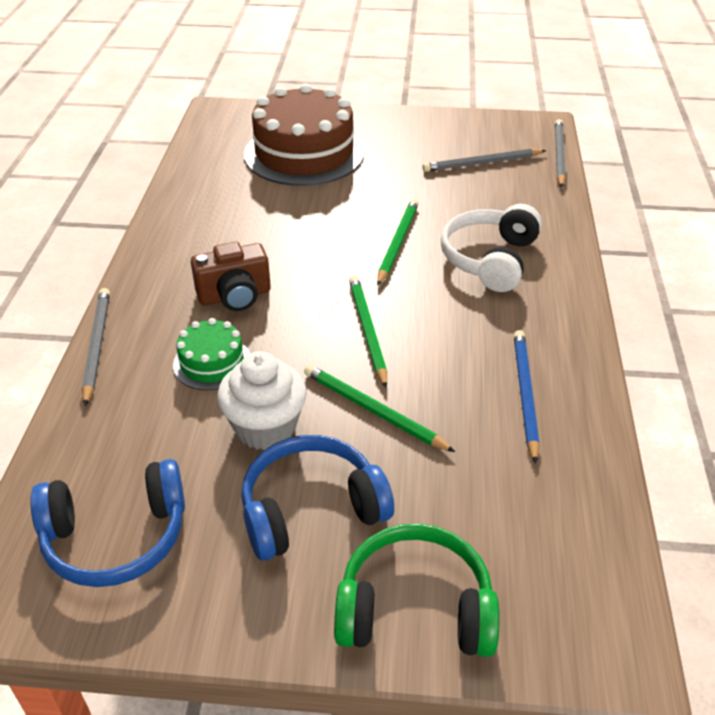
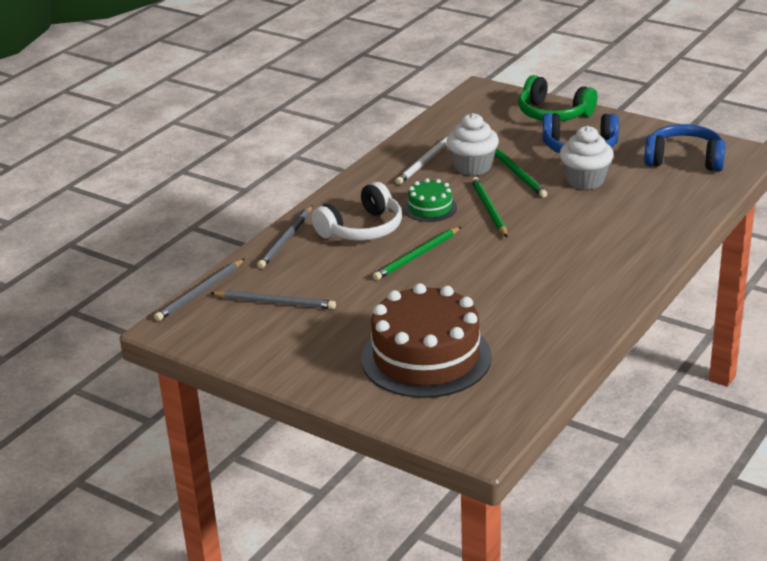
camera: 150 degrees left, 10 degrees down
(97, 346) = (677, 243): grey pencil -> grey pencil (286, 239)
(212, 362) = (602, 216): green cake -> green cake (430, 208)
(235, 296) = (566, 250): brown camera -> none
(367, 331) = (489, 209): green pencil -> green pencil turned 150 degrees clockwise
(449, 405) = (472, 167): none -> white cupcake
(525, 394) = (425, 162): blue pencil -> white pencil

